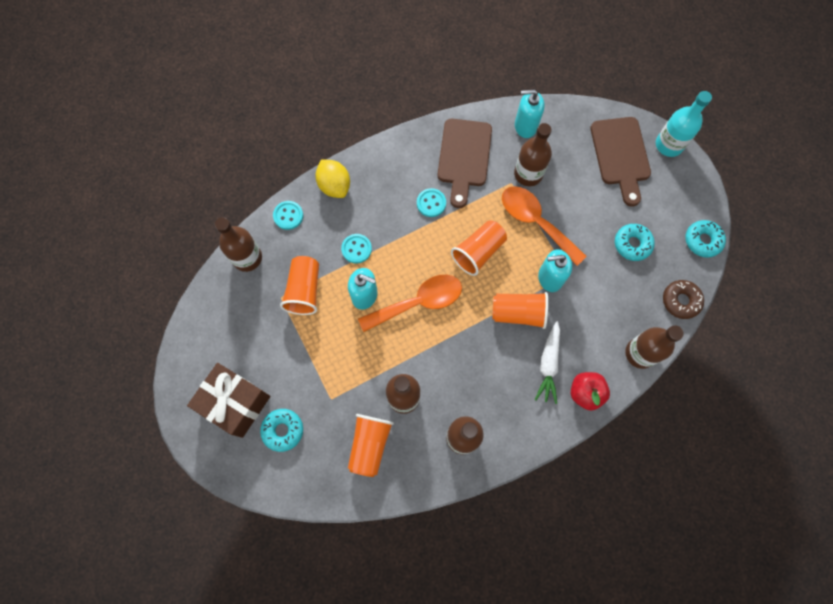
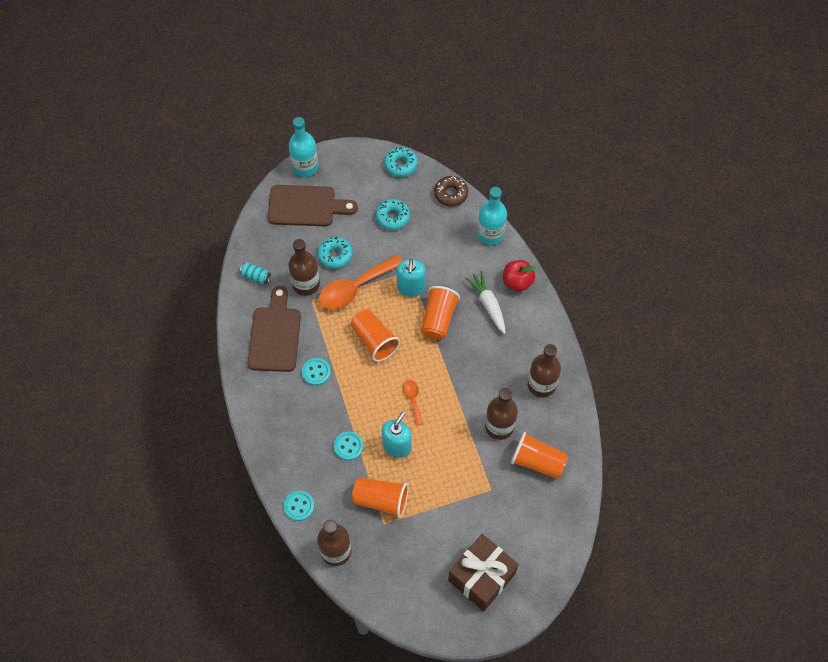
camera: 80 degrees left, 10 degrees down
(283, 430) = (514, 536): turquoise donut -> turquoise donut (335, 255)
(334, 186) = (276, 457): yellow lemon -> none
(418, 302) = (412, 399): orange spoon -> orange spoon, size x0.48
(464, 157) = (275, 335): brown cutting board -> brown cutting board turned 105 degrees counterclockwise
(525, 126) = (256, 276): turquoise soap dispenser -> turquoise can
(548, 364) = (488, 305): white carrot -> white carrot turned 135 degrees counterclockwise
(640, 353) = (490, 234): brown bottle -> turquoise bottle

